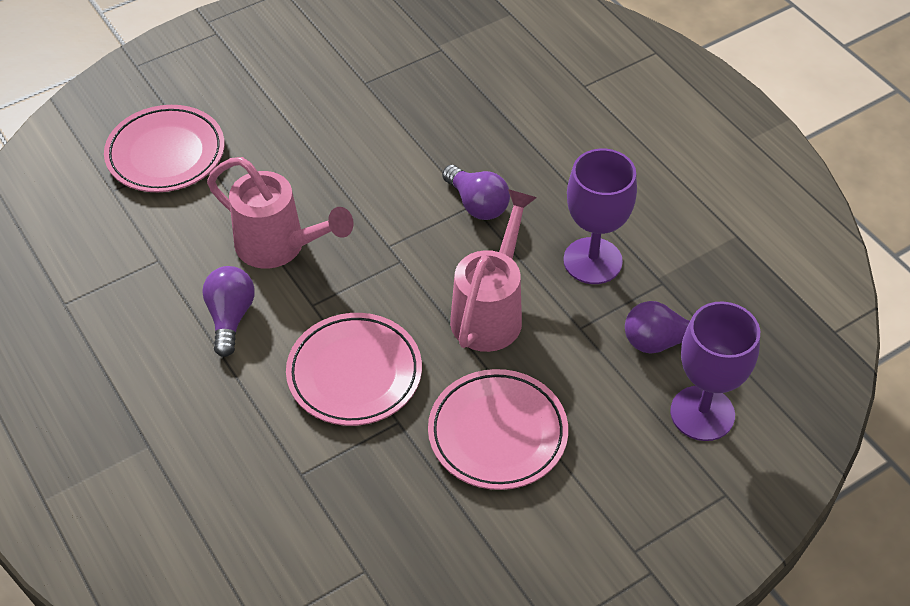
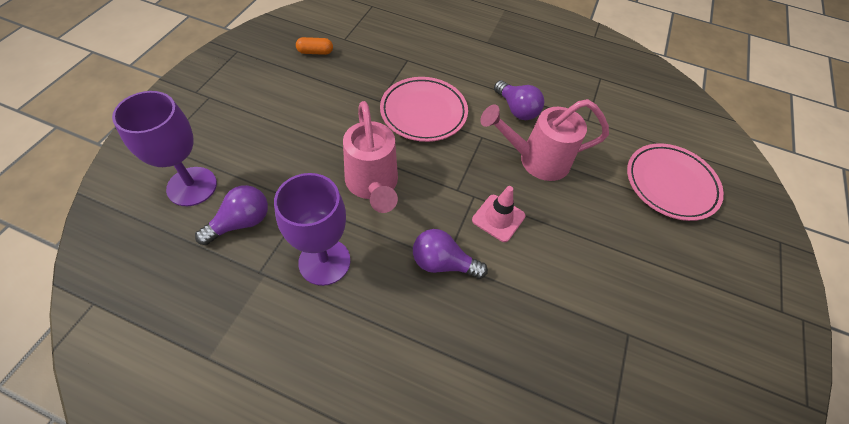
camera: 140 degrees right, 5 degrees up
(384, 214) = (498, 218): none -> pink traffic cone
(430, 564) = (315, 52): none -> orange capsule
(497, 433) = (320, 118): pink plate -> none

